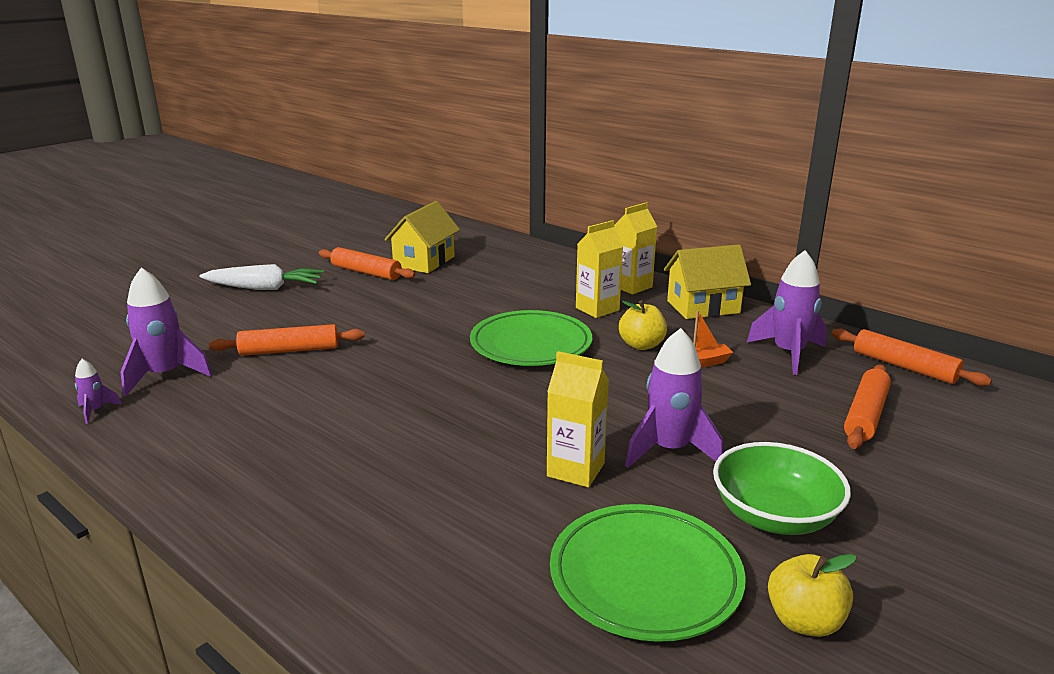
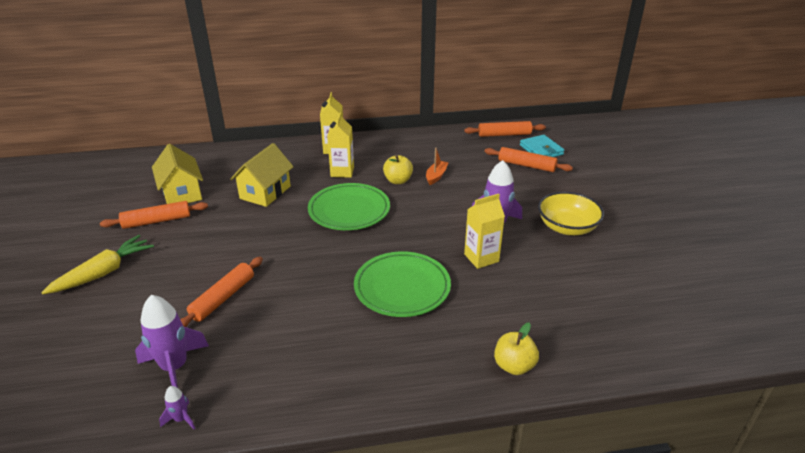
camera: 50 degrees left, 10 degrees up
(265, 288) = (104, 272): white carrot -> yellow carrot
(645, 577) = (573, 280): green plate -> green plate (402, 287)
(703, 307) = (386, 144): yellow house -> yellow house (265, 192)
(774, 516) = (567, 227): green bowl -> yellow bowl
(788, 354) = (459, 151): purple rocket -> none
(804, 621) = (630, 258): yellow apple -> yellow apple (514, 366)
(865, 415) = (526, 165): orange rolling pin -> orange rolling pin turned 45 degrees counterclockwise
(934, 410) = (541, 150): none -> turquoise wallet

